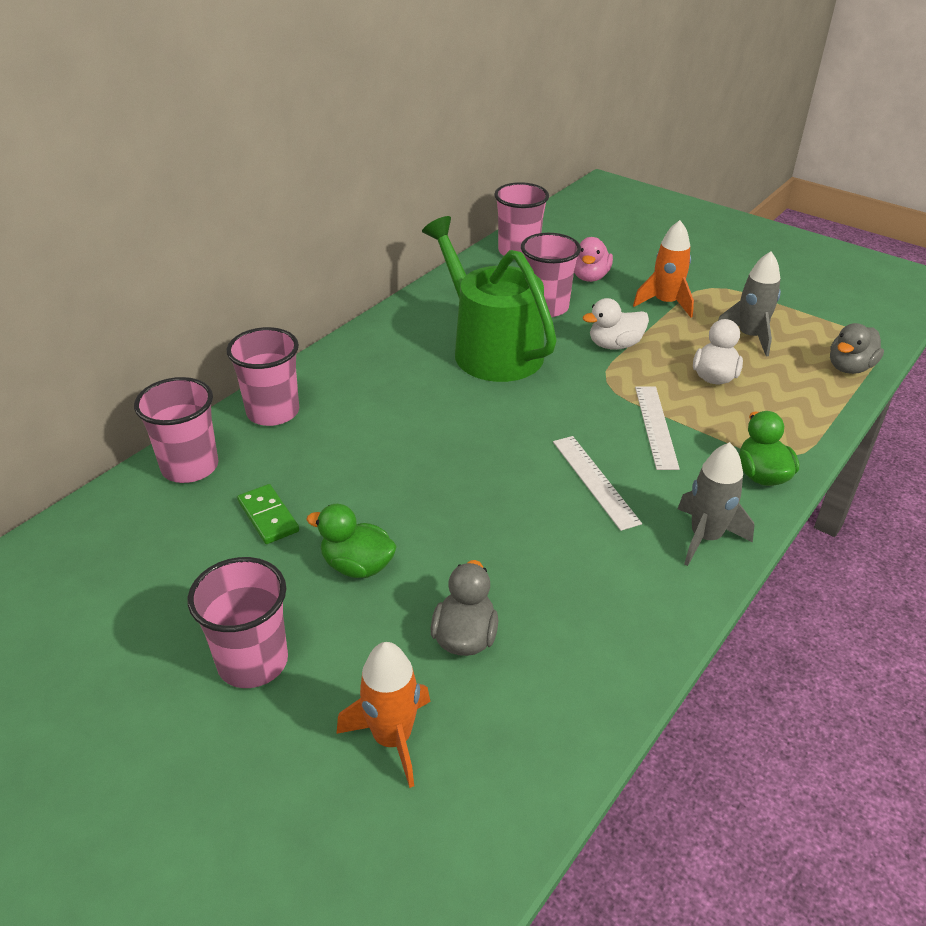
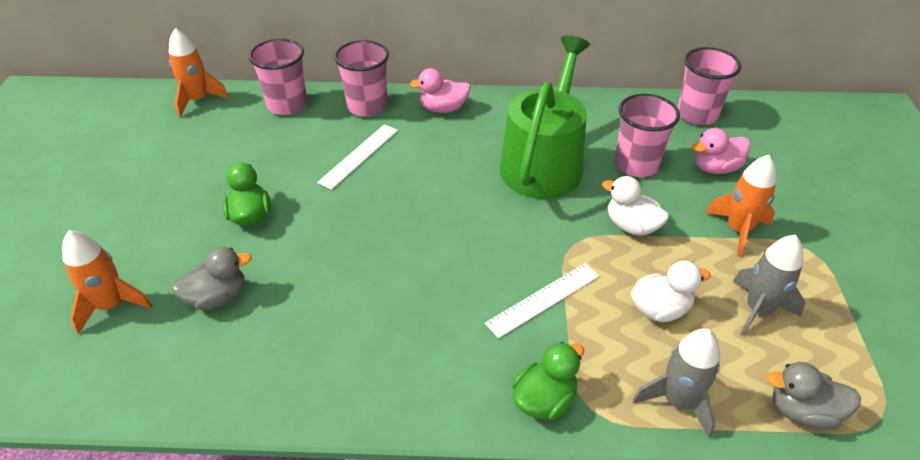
camera: 55 degrees right, 5 degrees up
(74, 536) = (198, 100): none -> orange rocket
(253, 661) = (142, 215): pink cup -> none
(268, 516) = (267, 157): green domino -> none
(342, 367) = (443, 109): none -> pink duck
(595, 481) = (436, 292): white ruler -> white ruler (359, 156)
(705, 537) = (424, 391): grey rocket -> grey rocket (677, 401)

